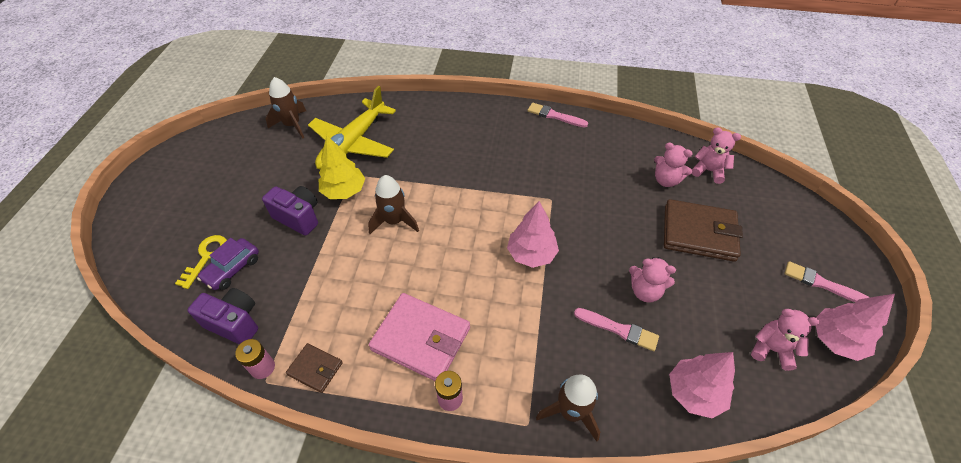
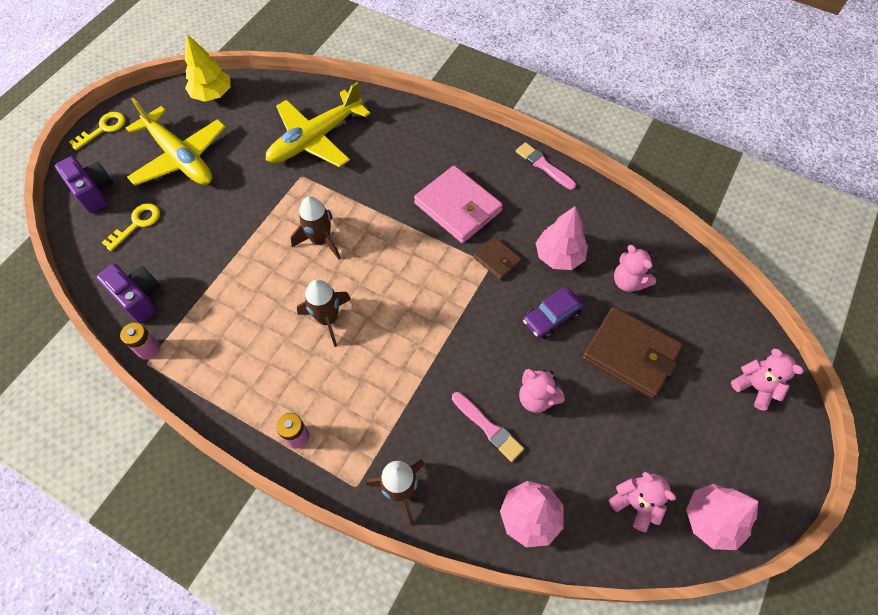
camera: 20 degrees right, 10 degrees up
(140, 185) = (103, 129): none -> yellow key
(229, 189) = (180, 157): none -> yellow plane
(232, 269) = (155, 243): purple car -> purple car (551, 317)
(292, 125) = (264, 100): brown rocket -> brown rocket (328, 319)
(298, 217) = (232, 208): purple camera -> purple camera (94, 192)
(315, 369) = (192, 366): brown wallet -> brown wallet (497, 260)
(344, 191) = (286, 192): yellow tree -> yellow tree (212, 94)
(421, 339) = (295, 370): pink wallet -> pink wallet (458, 207)
(531, 254) = (440, 319): pink tree -> pink tree (559, 256)
(708, 171) = (684, 285): pink teddy bear -> pink teddy bear (755, 387)
(822, 283) = (736, 455): pink brush -> none

